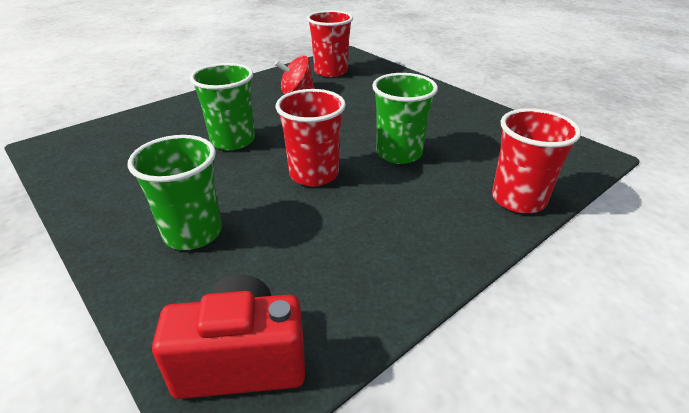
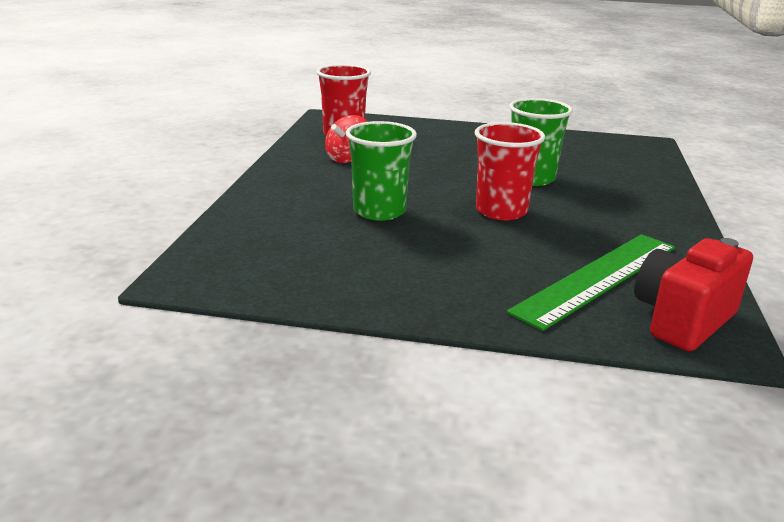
camera: 40 degrees left, 10 degrees down
(193, 233) = (498, 278): green cup -> none
(261, 273) = (597, 278): none -> green ruler
(518, 199) = (655, 181): red cup -> none

